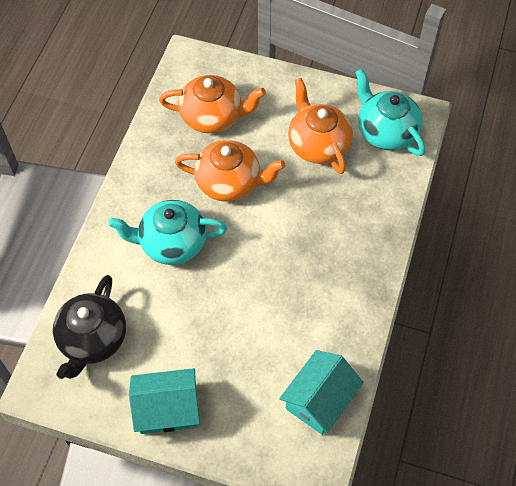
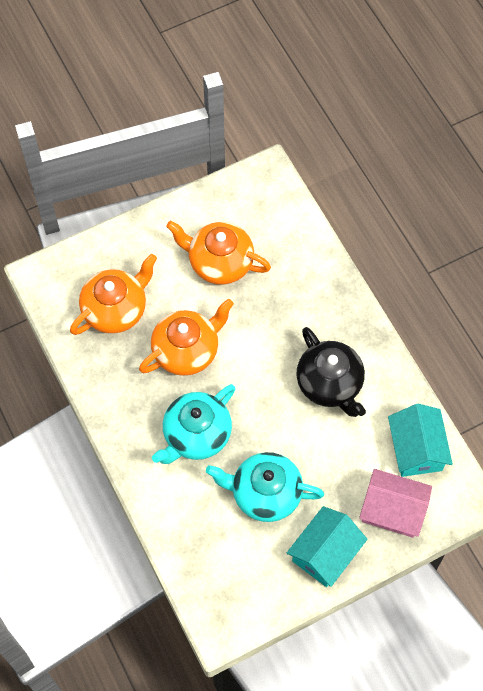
camera: 45 degrees left, 5 degrees up
(92, 340) = (220, 558): black teapot -> black teapot (330, 384)
(251, 427) = (393, 510): none -> pink house
(386, 131) = (257, 208): turquoise teapot -> turquoise teapot (264, 493)

